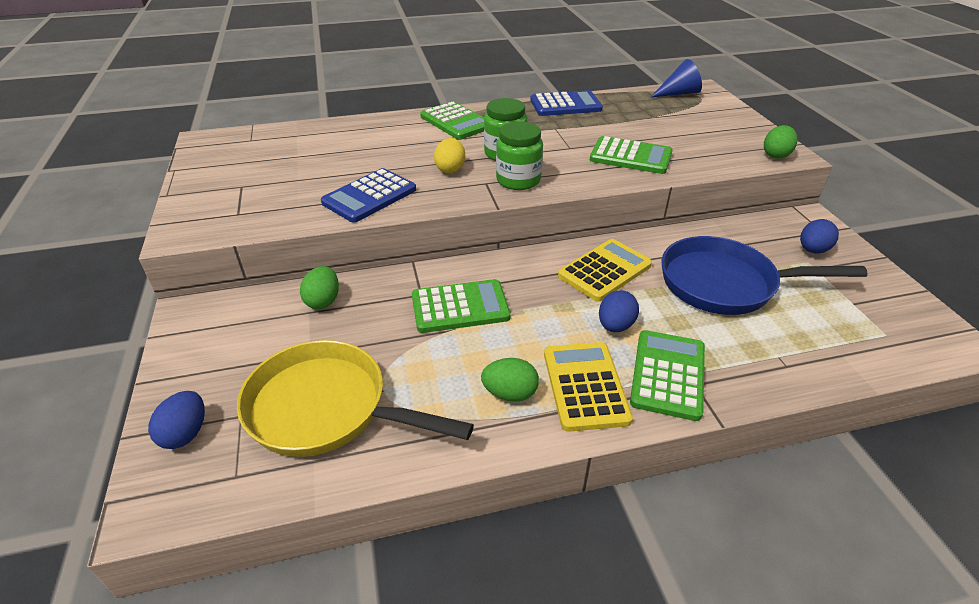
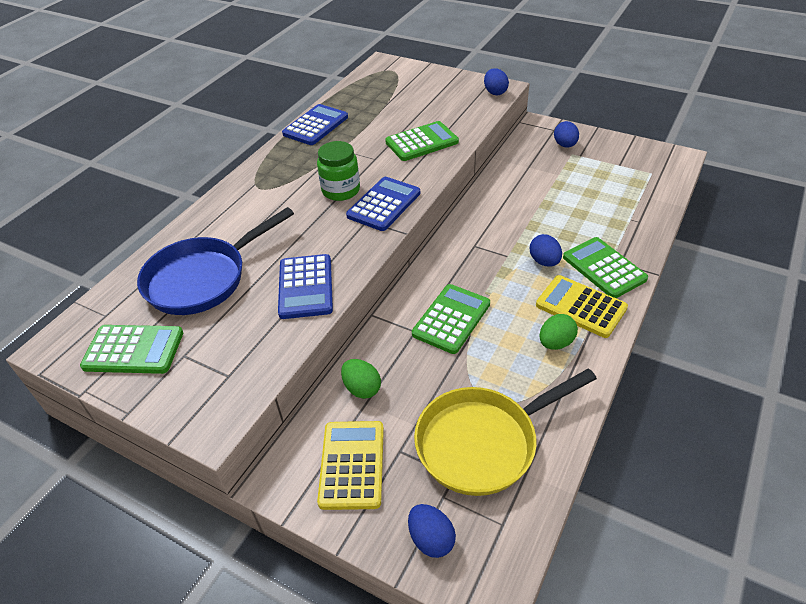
camera: 45 degrees left, 5 degrees up
(450, 169) = (324, 227): yellow egg -> none
(456, 122) = (259, 187): green calculator -> green calculator (133, 350)
(518, 180) = (384, 204): green jar -> blue calculator
(605, 270) = (490, 232): yellow calculator -> yellow calculator (352, 465)
(678, 93) = (374, 74): blue cone -> none
(725, 284) = (556, 195): blue pan -> blue pan (202, 279)
(776, 155) = (495, 92): green egg -> blue egg

